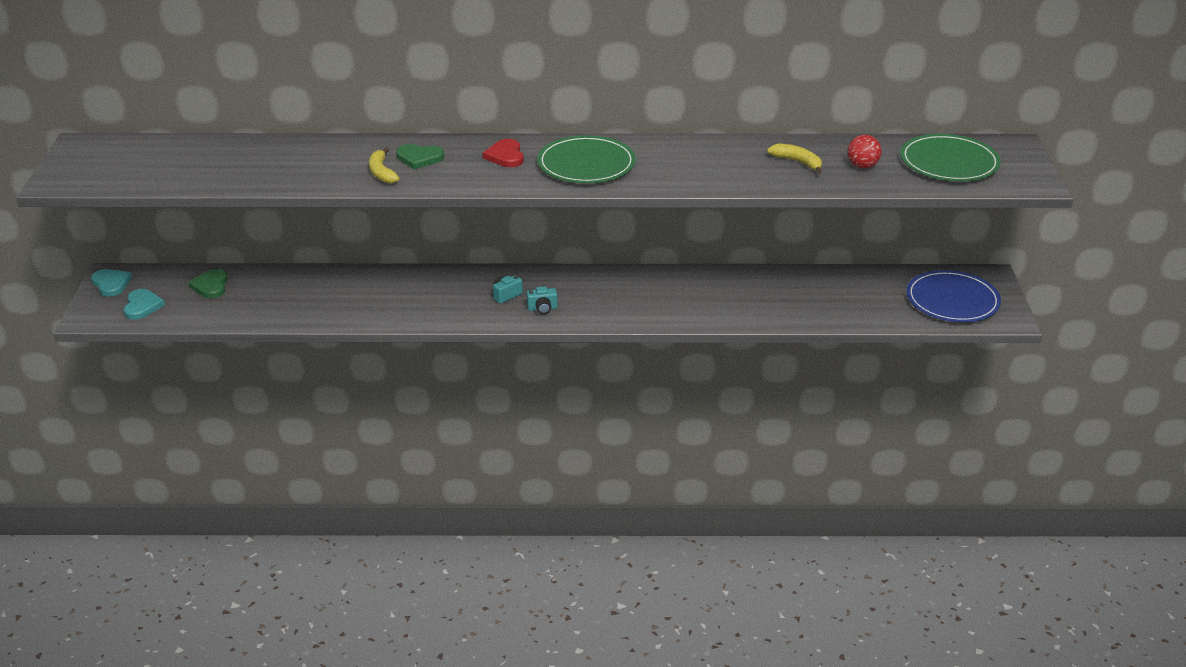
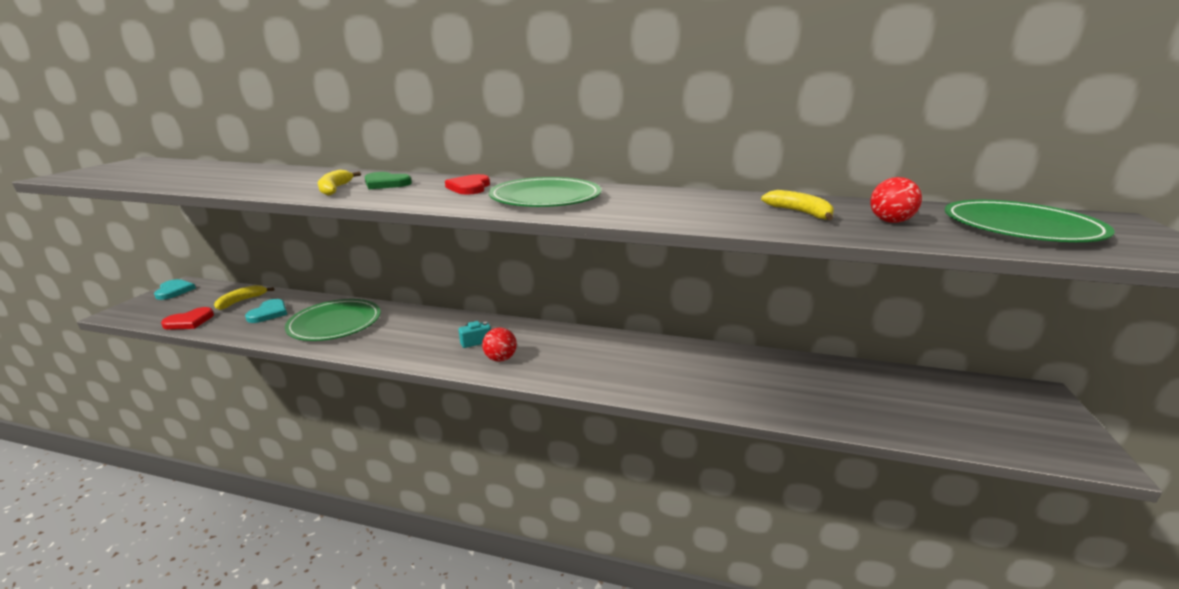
camera: 15 degrees right, 10 degrees down
(142, 306) = (170, 309): turquoise heart -> turquoise heart (269, 313)
(185, 316) = (189, 321): none -> red heart
(211, 286) = (241, 301): green heart -> yellow banana
(346, 296) = (335, 323): none -> green plate
(542, 308) = (500, 359): turquoise camera -> red ball
(952, 300) = (996, 418): blue plate -> none

